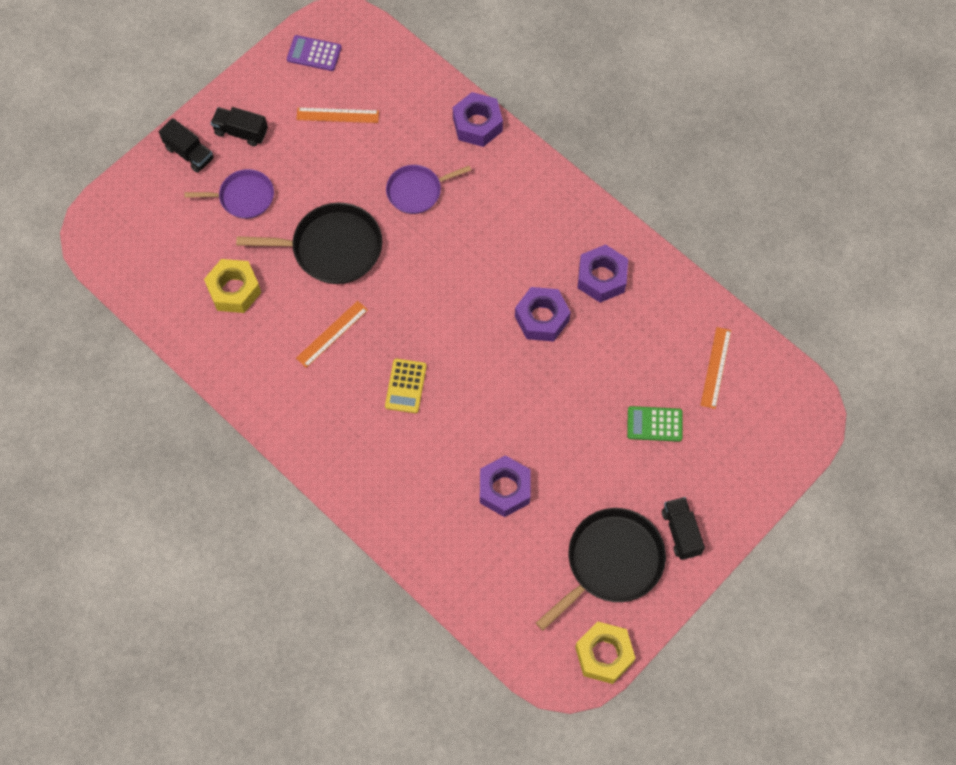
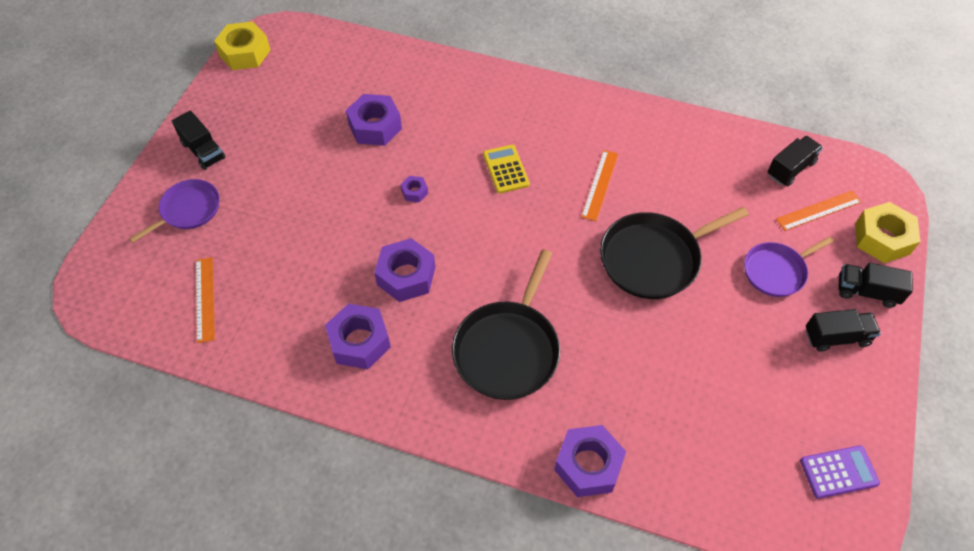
camera: 155 degrees right, 10 degrees down
(157, 278) = (790, 169): none -> black truck
(234, 290) = (715, 185): yellow nut -> yellow nut (882, 238)
(337, 115) = (752, 403): orange ruler -> orange ruler (818, 210)
(417, 191) = (607, 353): purple pan -> purple pan (188, 210)
(499, 397) = (414, 192): none -> purple nut
(611, 562) = (260, 110): black pan -> black pan (508, 349)
(654, 424) = (254, 225): green calculator -> none

